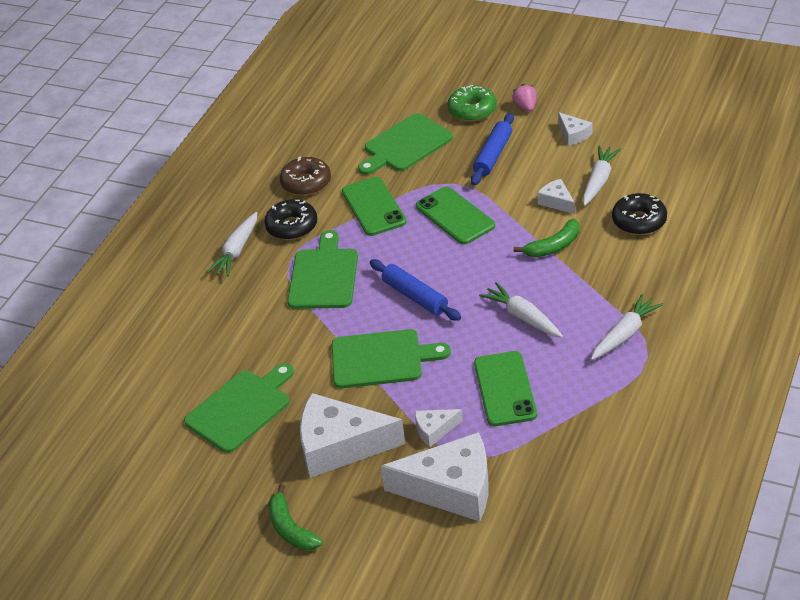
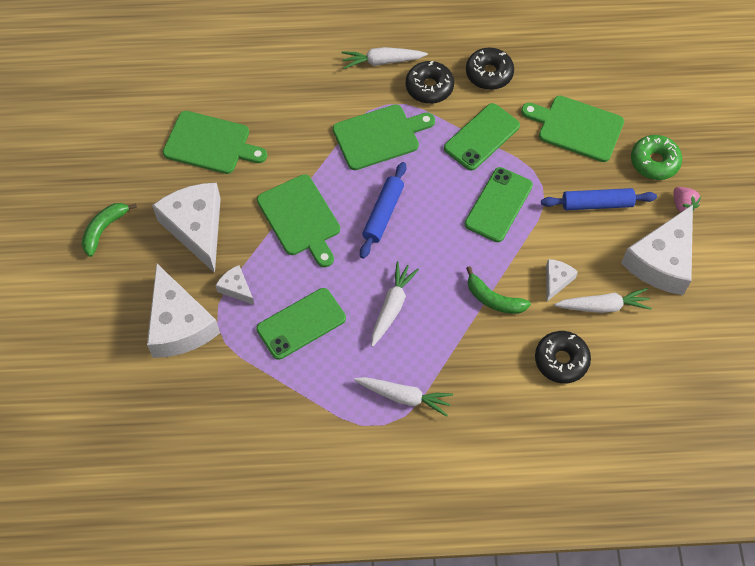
camera: 60 degrees right, 20 degrees up
(306, 183) = (489, 74): brown donut -> black donut
(525, 107) = (682, 205): pink strawberry -> pink strawberry turned 105 degrees clockwise
(573, 134) = (661, 261): white cheese -> white cheese, size x2.15

